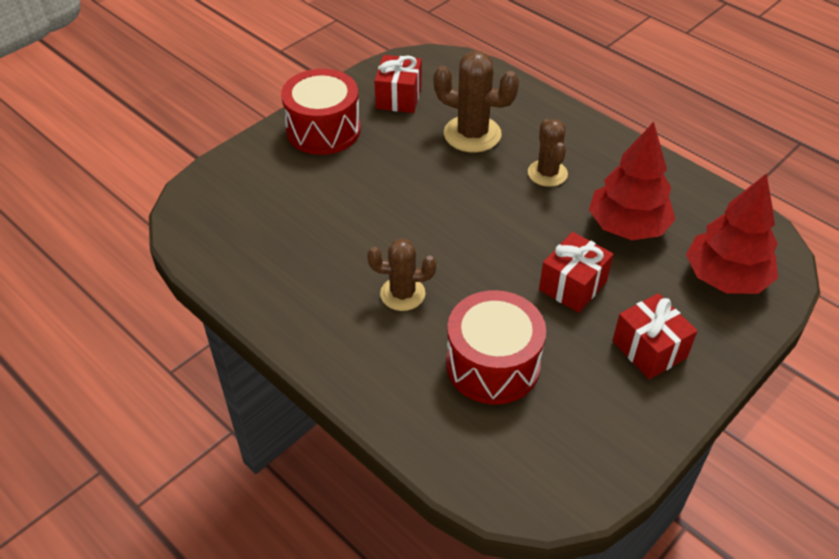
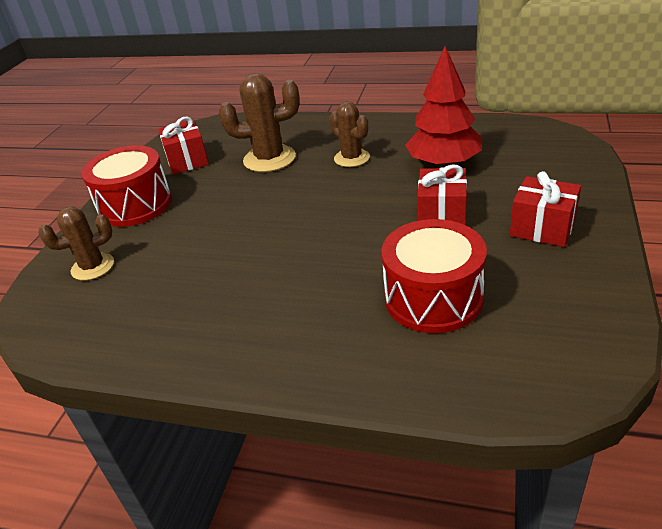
camera: 25 degrees left, 10 degrees down
(402, 294) = (305, 285): brown cactus -> brown cactus (93, 267)
(725, 278) = (544, 162): red tree -> none

